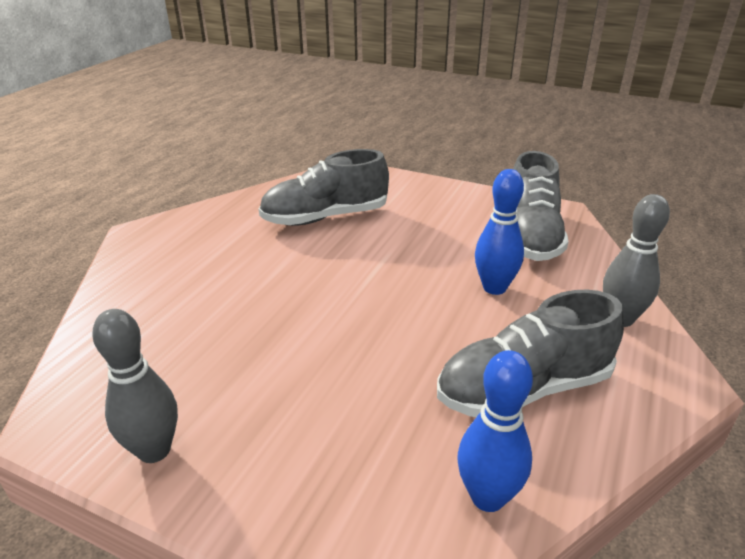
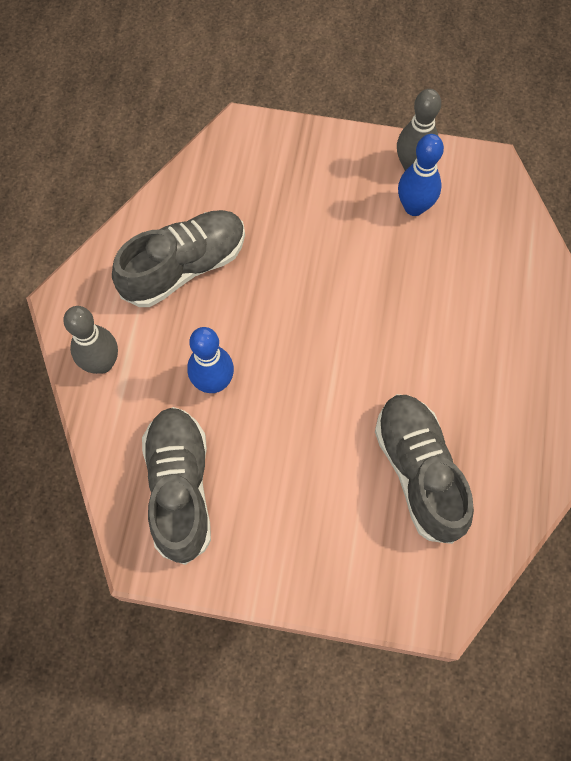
camera: 165 degrees right, 35 degrees up
(325, 217) = (419, 471): grey shoe -> grey shoe turned 75 degrees counterclockwise
(487, 497) = (203, 181): blue bowling pin -> blue bowling pin (414, 207)

